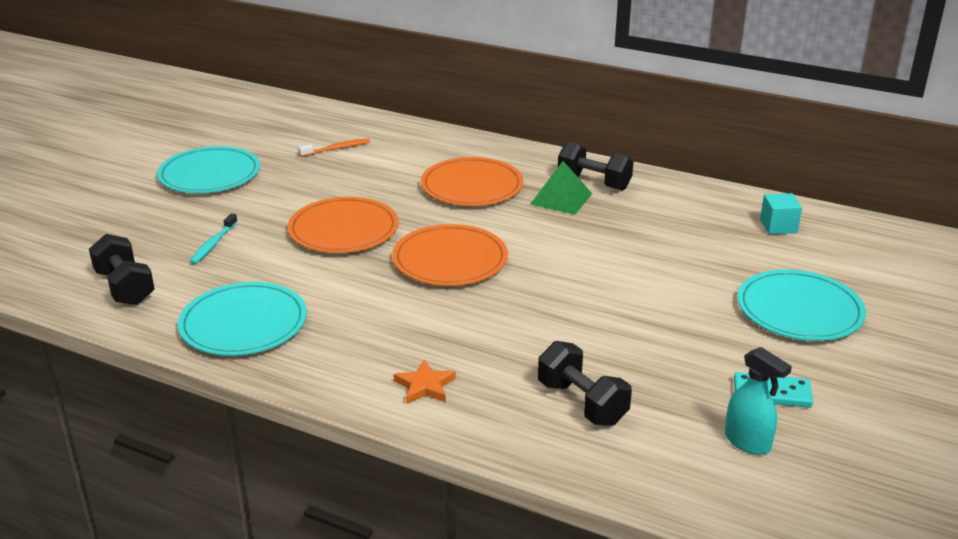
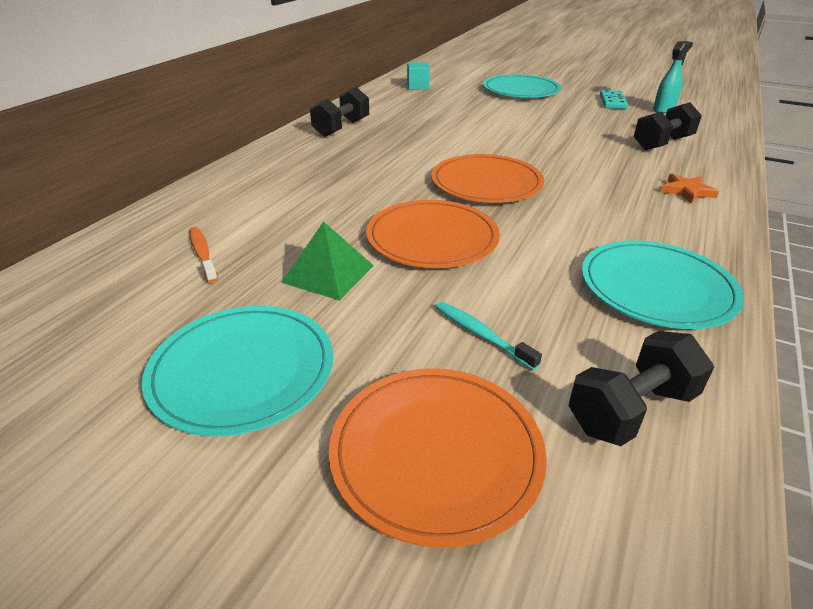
camera: 90 degrees left, 5 degrees up
(213, 244) = (481, 335): turquoise toothbrush -> turquoise toothbrush turned 150 degrees counterclockwise
(472, 186) = (337, 174): orange plate -> orange plate (436, 453)
(561, 199) = (370, 140): green pyramid -> green pyramid (328, 274)

